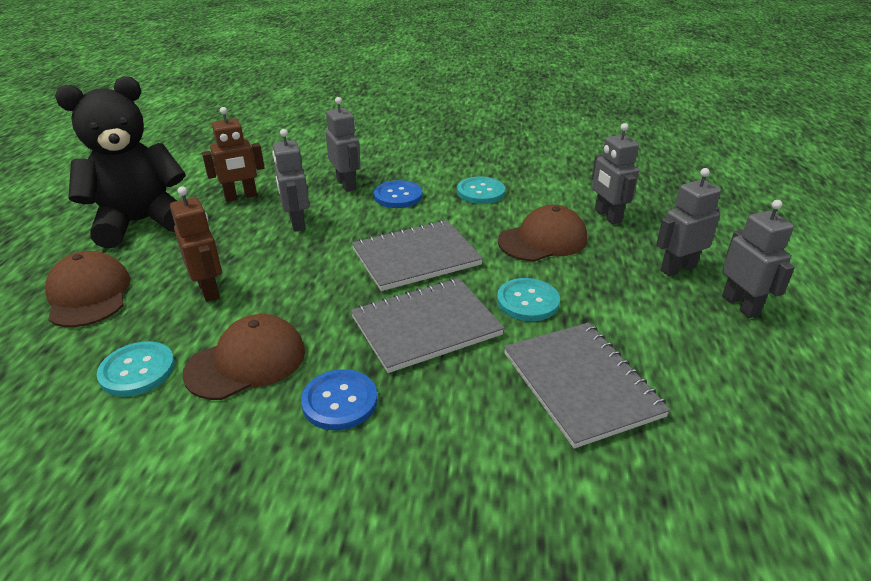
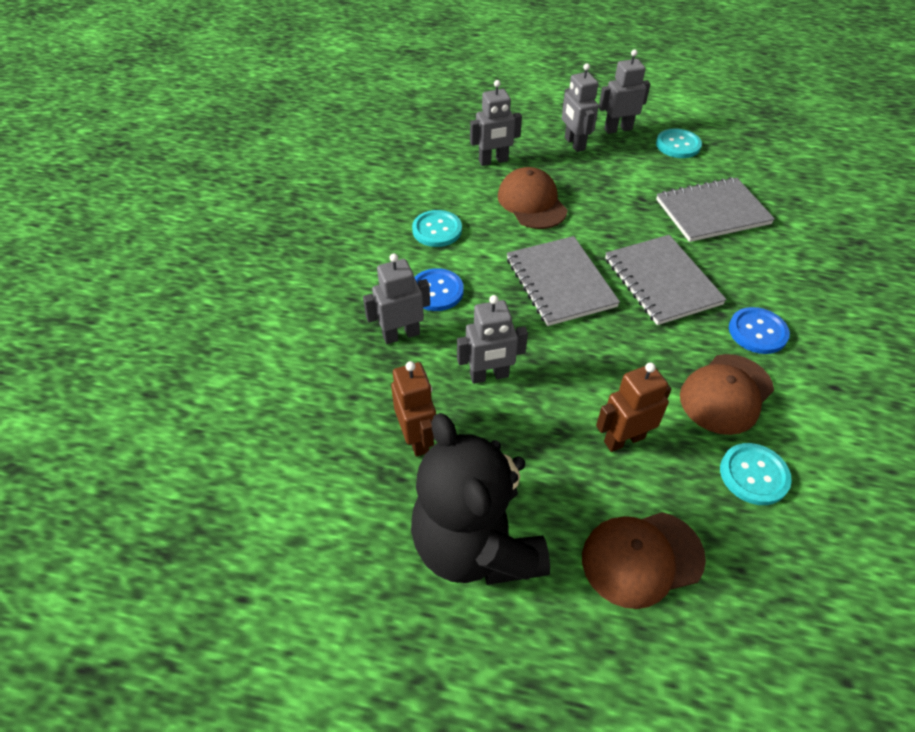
camera: 85 degrees left, 15 degrees up
(246, 362) = (726, 394): brown cap -> brown cap turned 105 degrees counterclockwise
(527, 301) = (622, 223): turquoise button -> turquoise button (678, 145)

